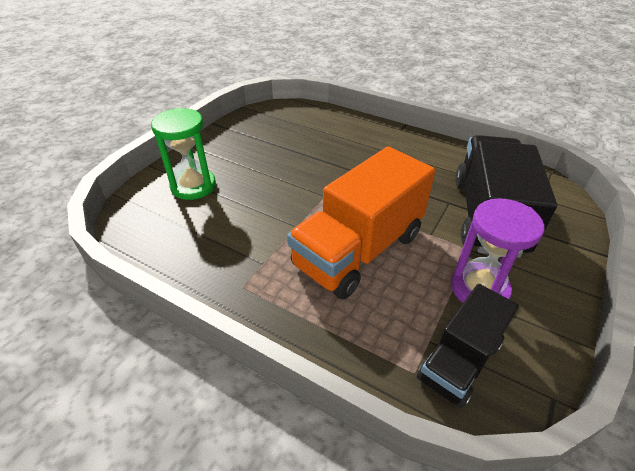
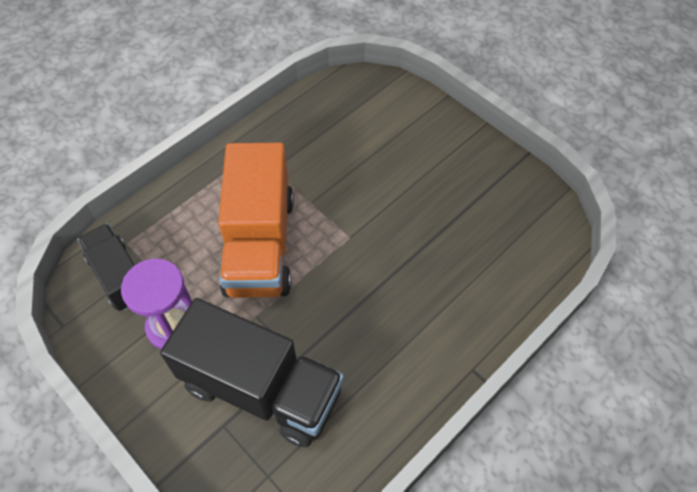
camera: 105 degrees right, 15 degrees up
(193, 186) = (399, 128): green hourglass -> none
(358, 250) = (259, 244): orange truck -> orange truck turned 150 degrees counterclockwise

